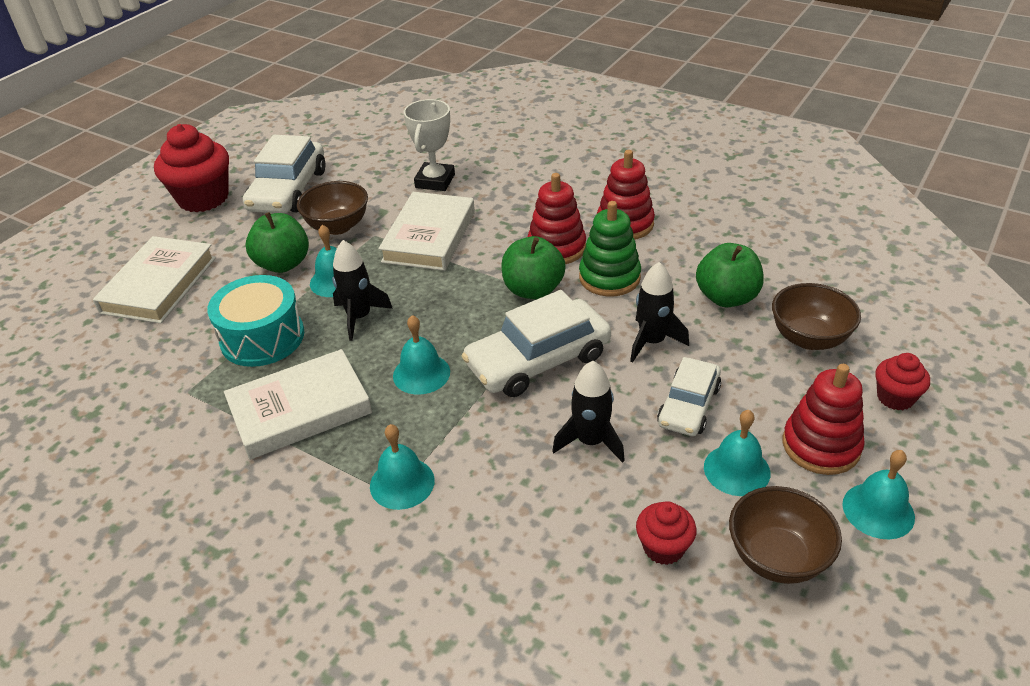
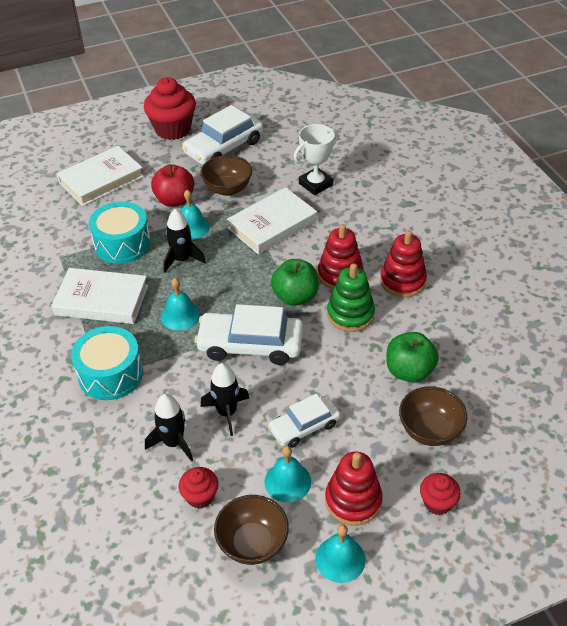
camera: 35 degrees right, 5 degrees up
(283, 264) = (175, 200): green apple -> red apple
(402, 483) = (110, 374): turquoise bell -> turquoise drum
(652, 342) = (328, 373): black rocket -> black rocket (173, 443)

